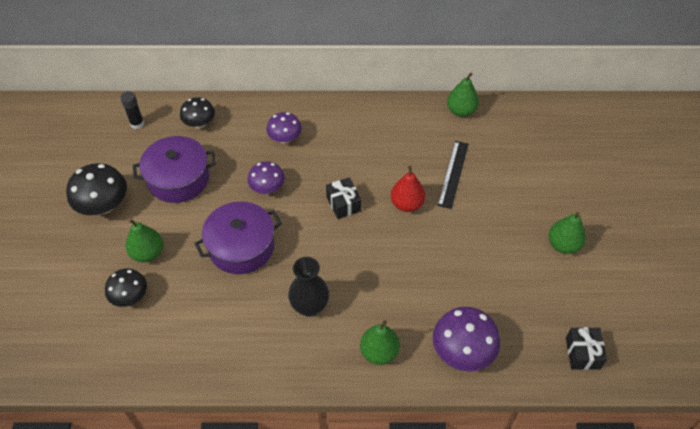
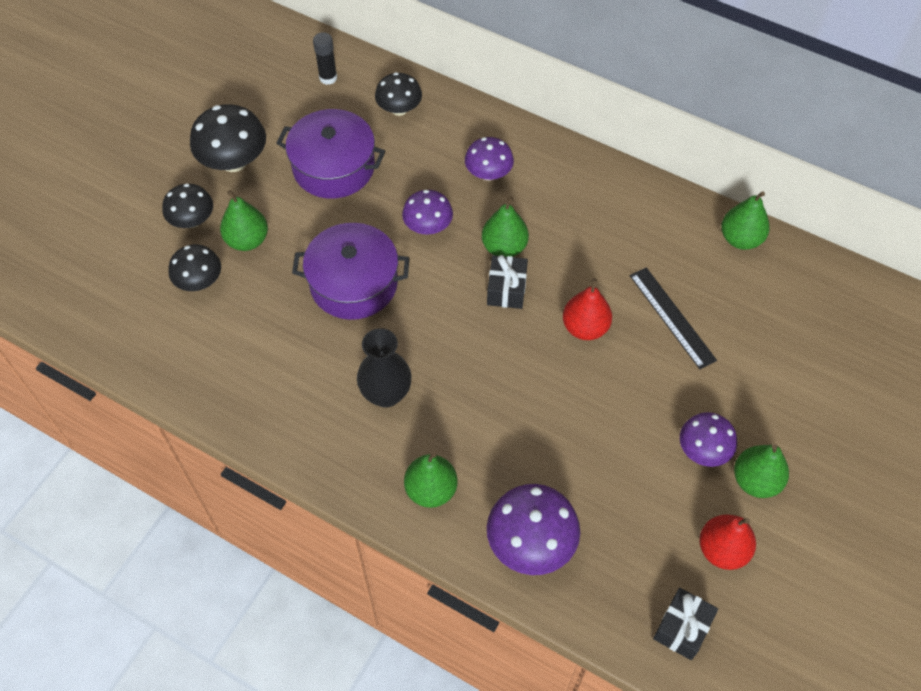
camera: 30 degrees right, 5 degrees up
(98, 258) = (192, 220): none -> black mushroom
(325, 179) = (504, 247): none -> green pear
(453, 174) = (672, 317): black ruler -> black ruler turned 75 degrees counterclockwise
(523, 242) = (703, 450): none -> purple mushroom
(572, 295) = (722, 550): none -> red pear

